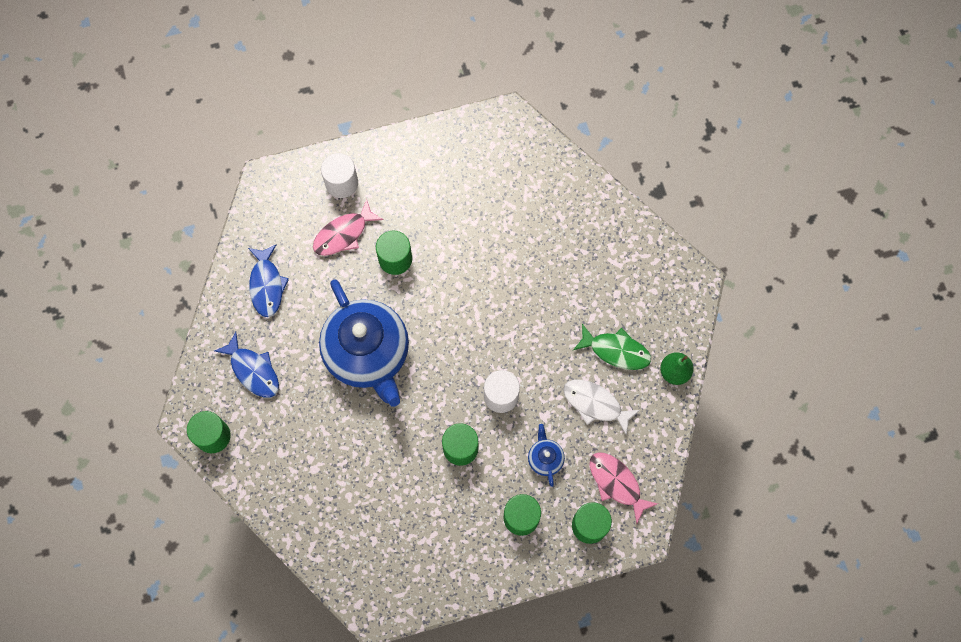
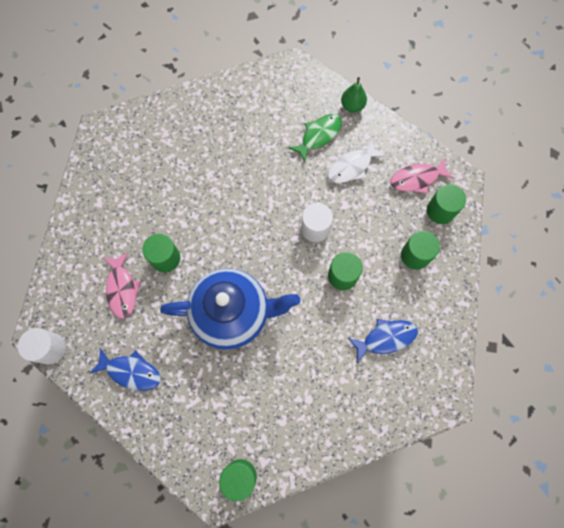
camera: 65 degrees left, 0 degrees up
(253, 370) = (199, 415): blue fish -> blue fish (386, 338)
(341, 183) = (78, 272): white cylinder -> white cylinder (50, 348)
(545, 458) = (377, 219): blue teapot -> none

